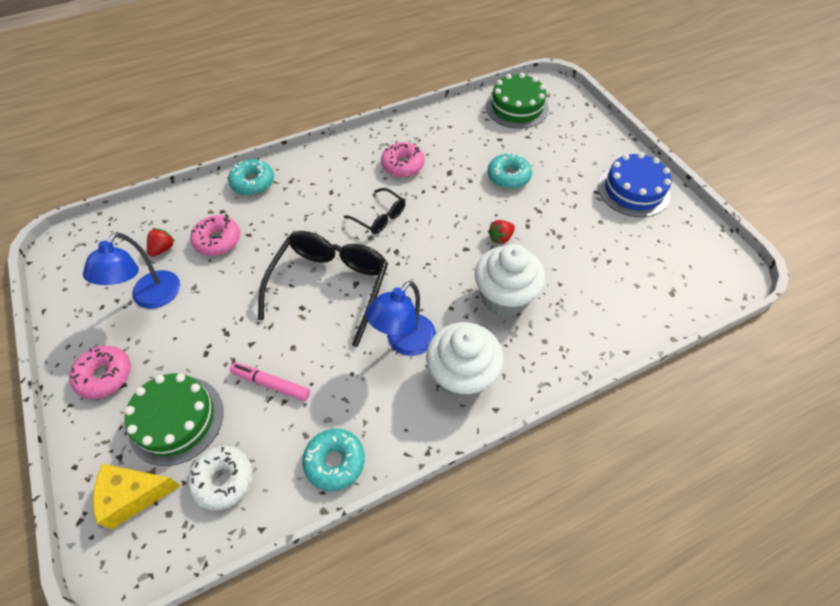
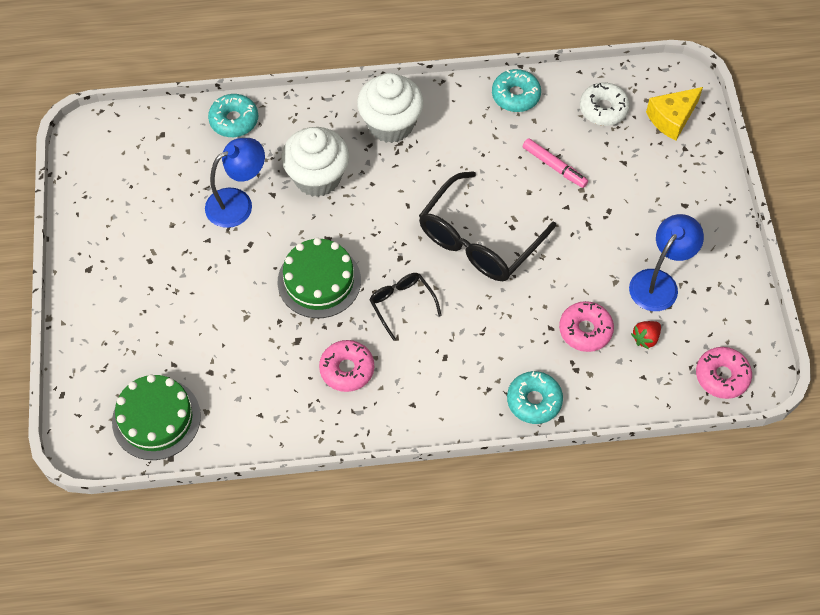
camera: 160 degrees left, 5 degrees up
(105, 375) = (700, 217): pink donut -> pink donut (722, 376)
(134, 495) = (672, 118): yellow cheese -> yellow cheese turned 135 degrees clockwise
(176, 420) = (638, 162): green cake -> green cake (319, 281)
(404, 342) = (428, 166): blue lamp -> blue lamp (238, 203)
(500, 238) = (286, 239): red strawberry -> none
(508, 176) = (233, 312): turquoise donut -> turquoise donut (234, 120)
(633, 190) = (109, 249): blue cake -> none

